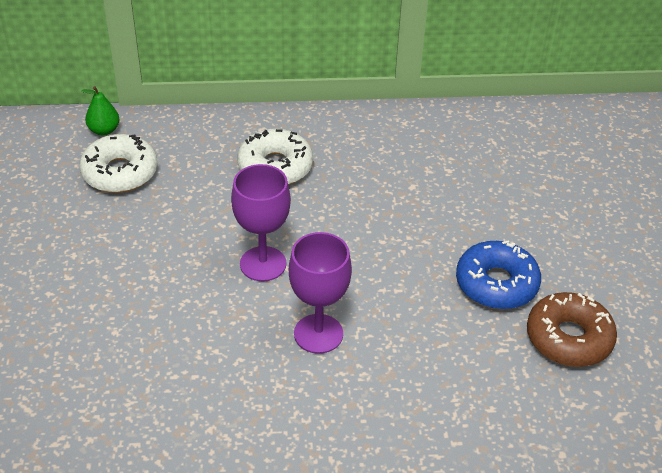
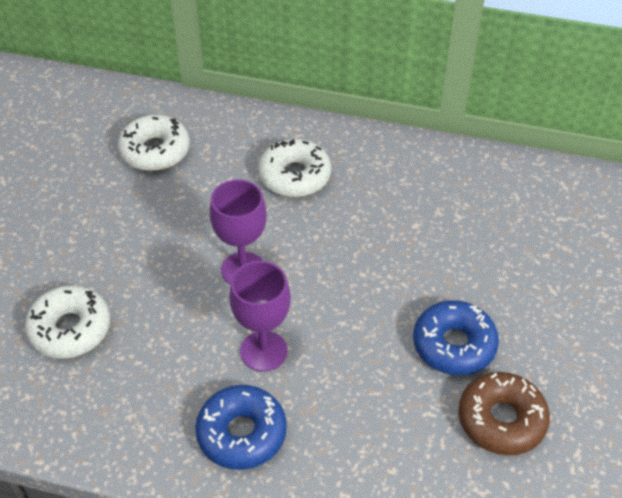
camera: 20 degrees right, 5 degrees up
(104, 130) = (158, 107): green pear -> none
(107, 362) = (70, 329): none -> white donut
(331, 415) = (242, 433): none -> blue donut

